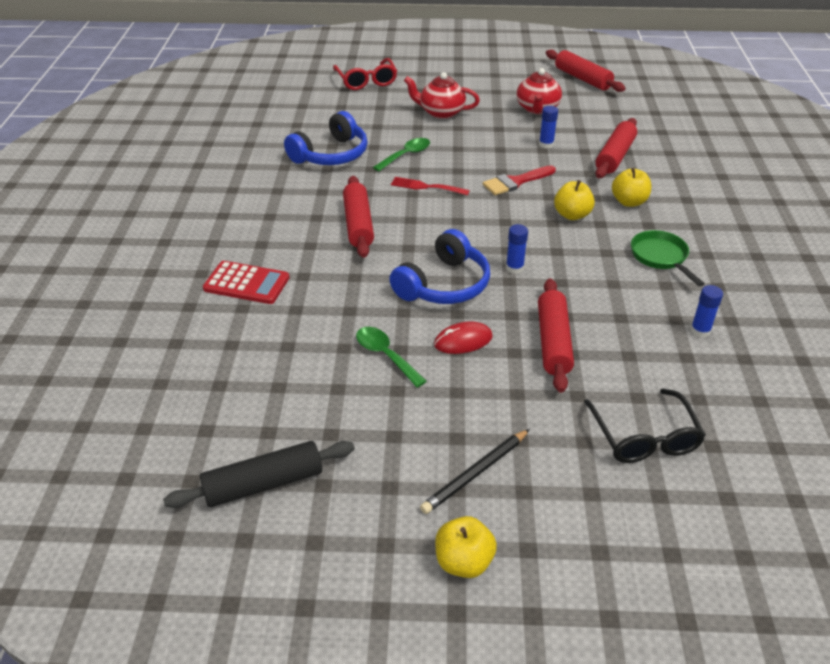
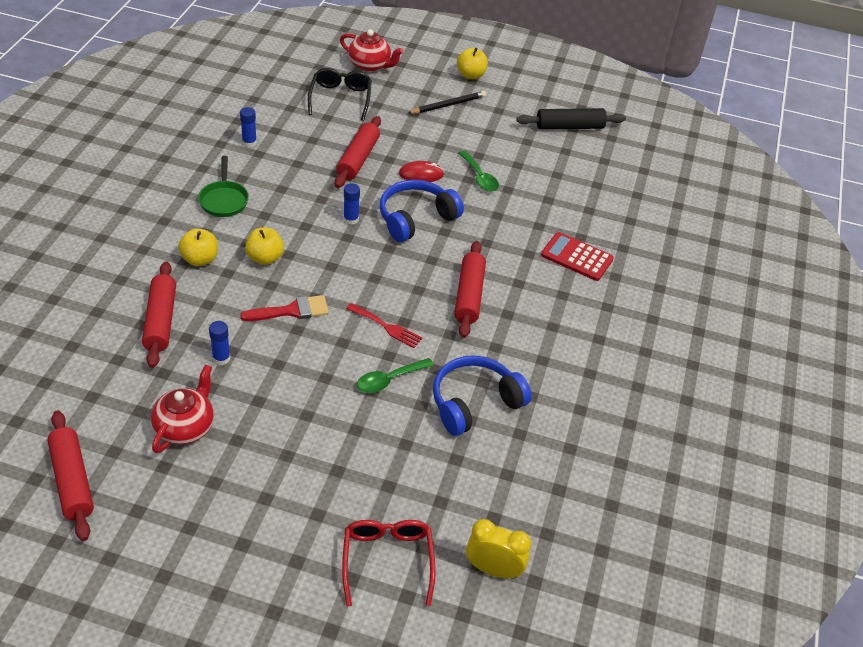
camera: 170 degrees left, 5 degrees up
(297, 87) = (493, 569): none -> yellow clock
(441, 112) = (313, 452): red teapot -> red teapot (370, 65)
(615, 156) = (161, 320): red rolling pin -> red rolling pin turned 45 degrees counterclockwise

